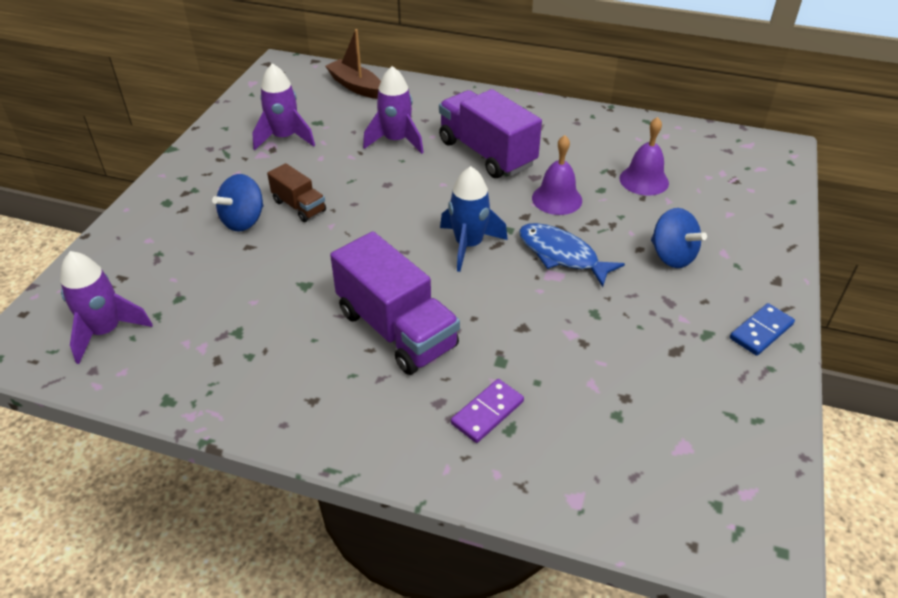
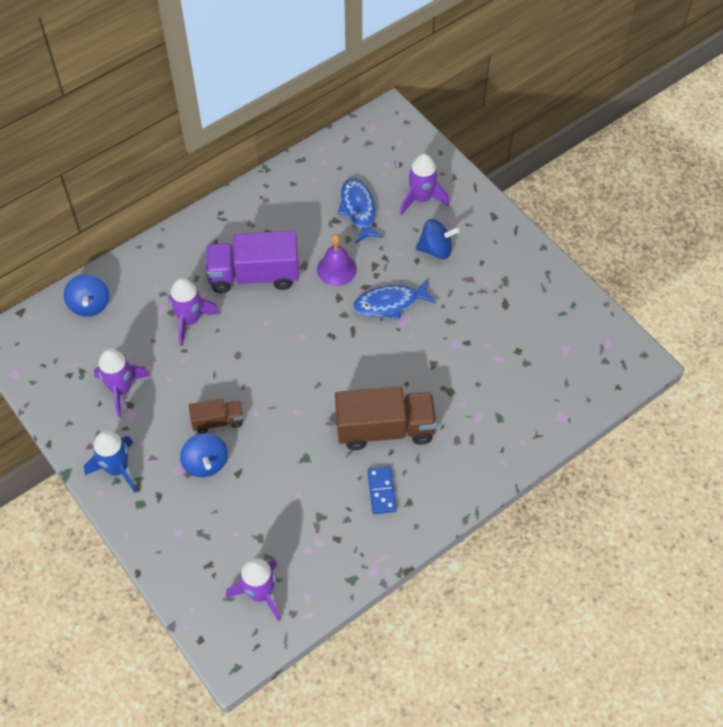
camera: 55 degrees left, 15 degrees up
(356, 86) = (90, 305): brown boat -> blue spinning top
(396, 329) = (385, 429): purple truck -> brown truck
(468, 245) = (341, 346): blue rocket -> blue rocket (117, 469)
(487, 412) = (481, 421): purple domino -> none
(644, 180) = (358, 210): purple bell -> blue fish
(718, 215) = (421, 198): none -> purple rocket
(761, 331) = (522, 255): blue domino -> blue domino (381, 491)

